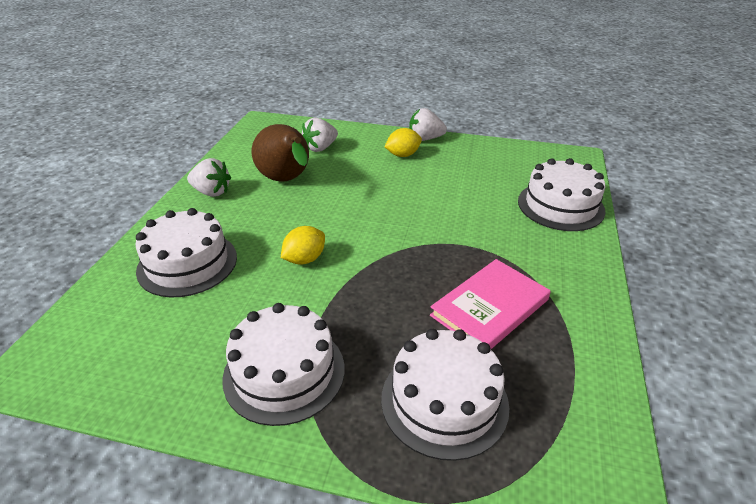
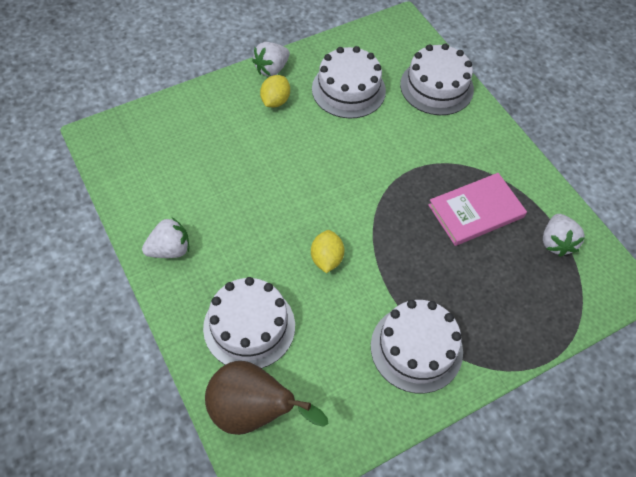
camera: 45 degrees left, 20 degrees up
(287, 180) = (216, 193): brown pear -> brown pear (253, 412)
(320, 148) = (196, 136): white strawberry -> white strawberry (556, 242)
(444, 401) = (513, 294): white cake -> white cake (348, 89)
(490, 307) = (476, 211): pink book -> pink book turned 60 degrees clockwise

